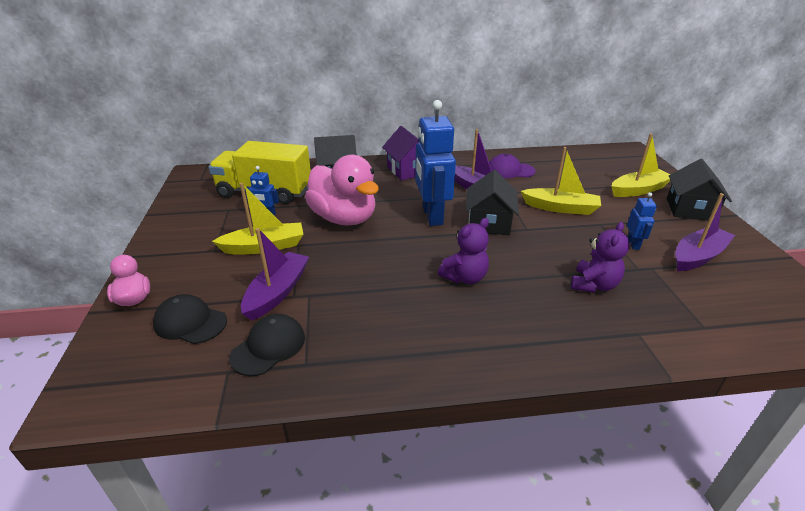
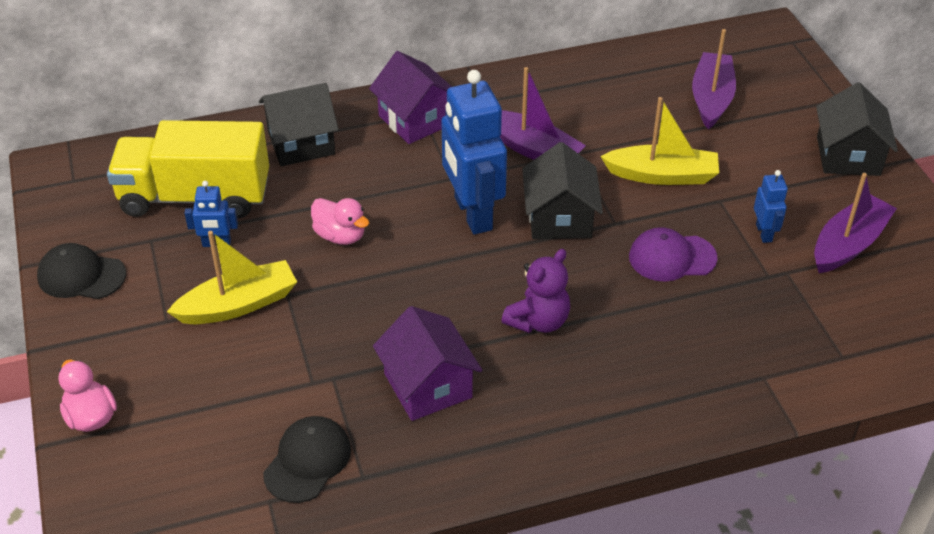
camera: 10 degrees left, 10 degrees up
(190, 322) = (188, 441): black cap -> black cap (81, 276)
(277, 292) = (288, 379): purple boat -> purple boat (711, 98)
(344, 218) = (340, 236): pink duck -> pink duck, size x0.48
(375, 308) = (428, 385): none -> purple house
(510, 170) = (580, 101): purple cap -> purple cap (671, 257)
(594, 285) = (710, 311): purple teddy bear -> none
(638, 190) = (777, 123): yellow boat -> none

